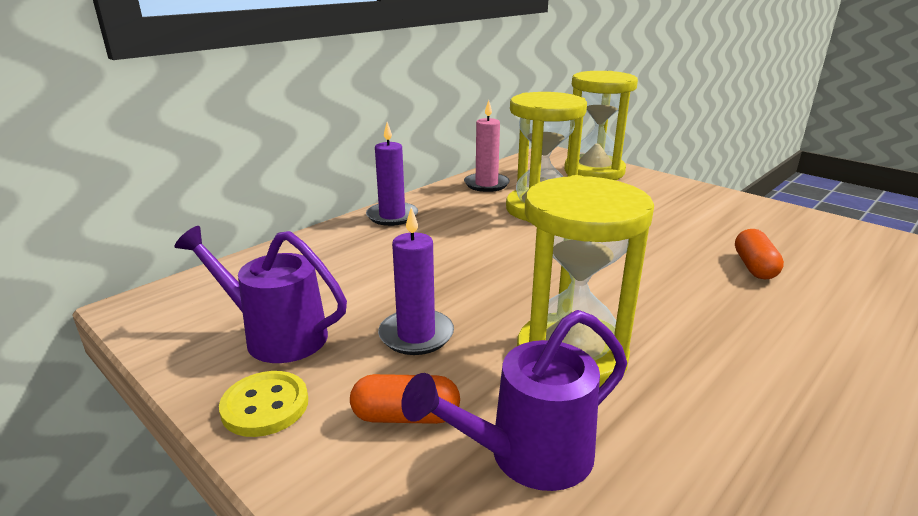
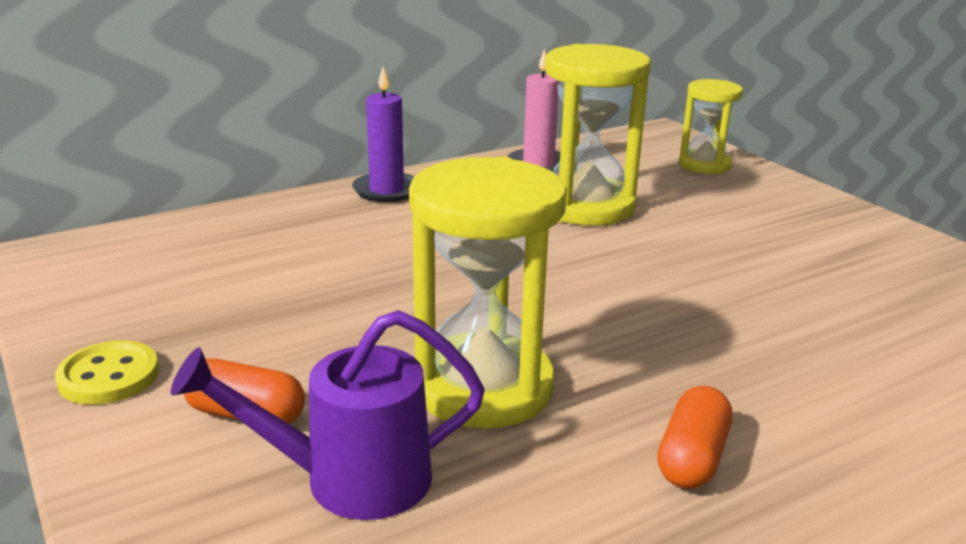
camera: 15 degrees right, 0 degrees up
(275, 335) = (163, 307): purple watering can -> none
(416, 335) = (317, 332): purple candle -> none
(594, 171) = (704, 165): yellow hourglass -> yellow hourglass, size x0.60
(754, 267) = (828, 322): orange capsule -> orange capsule (692, 458)

